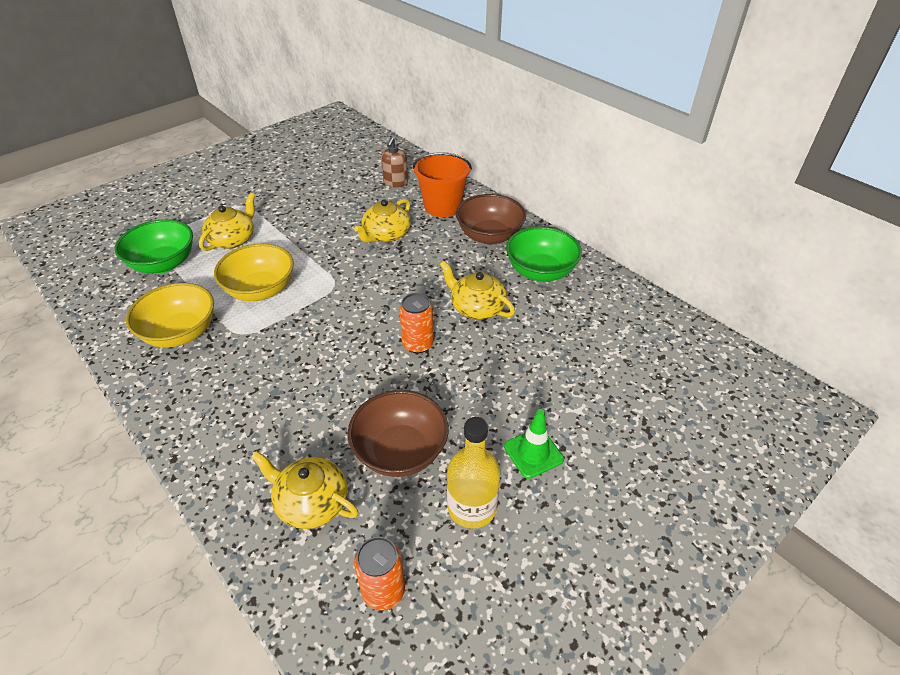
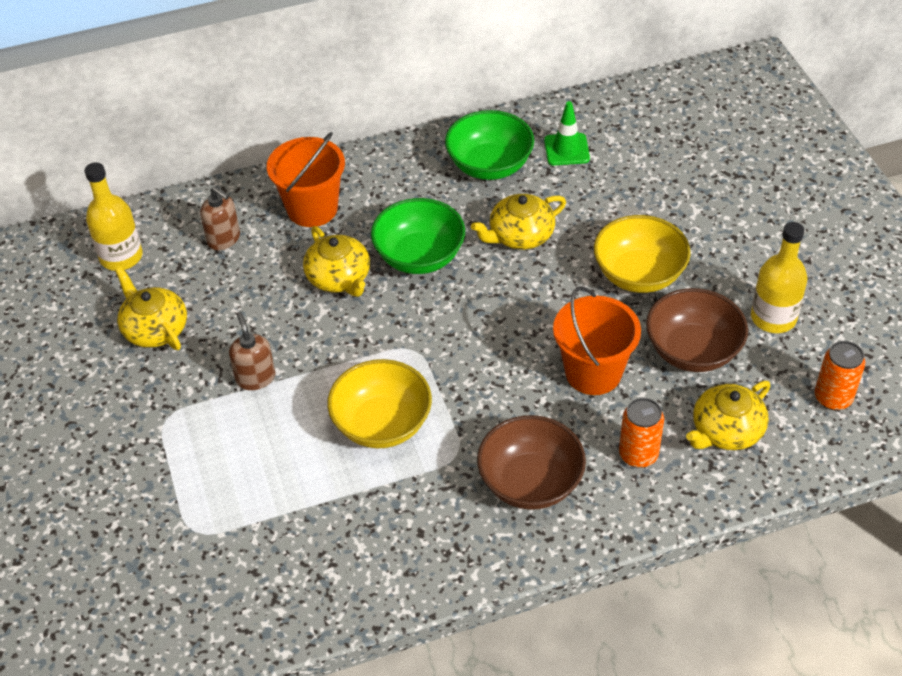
camera: 65 degrees left, 5 degrees up
(163, 264) = (261, 525): green bowl -> green bowl (419, 256)
(180, 333) = (424, 516): yellow bowl -> yellow bowl (639, 274)
(233, 239) = (249, 439): yellow teapot -> yellow teapot (154, 329)
(284, 227) = (255, 378): none -> brown soap dispenser
(348, 389) = (593, 372): none -> orange bucket
(361, 154) = (121, 257): none -> yellow bottle
(417, 344) = (553, 300): orange can -> orange can (638, 454)
(489, 236) = (400, 185): brown bowl -> brown bowl (530, 482)
(533, 453) = (732, 258): green traffic cone -> green traffic cone (566, 149)

